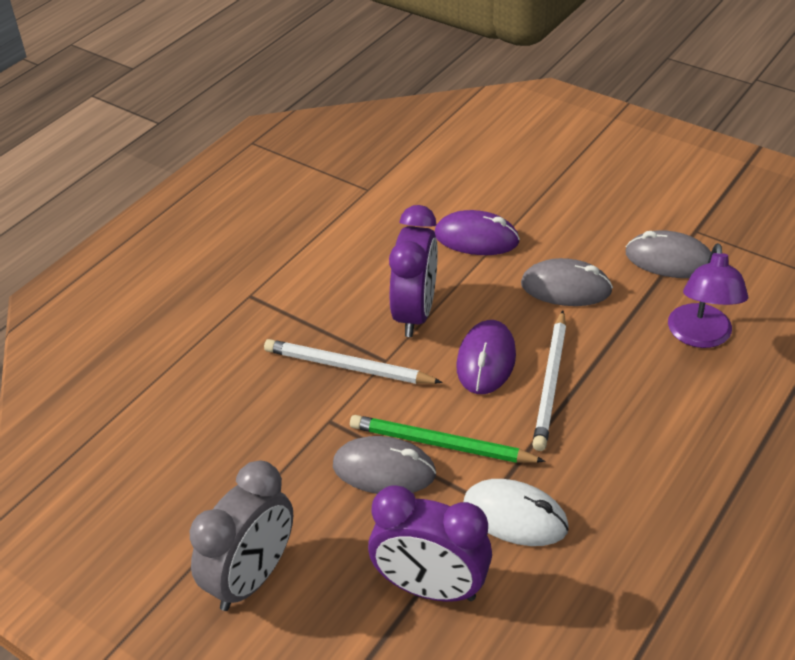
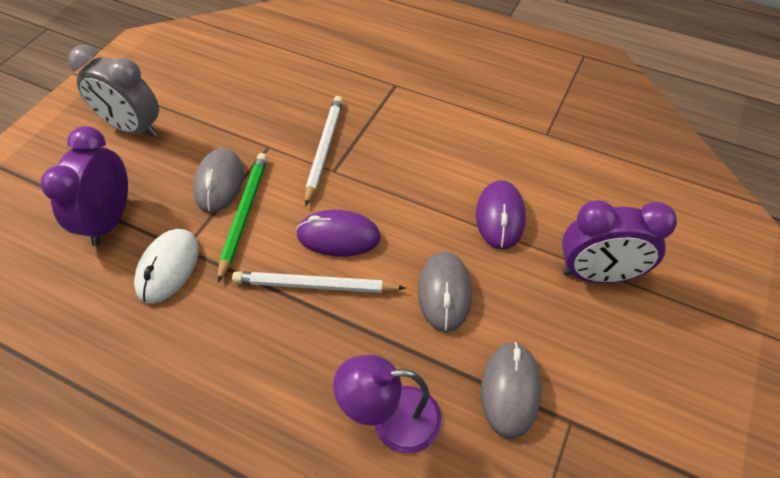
camera: 80 degrees right, 10 degrees up
(415, 313) = (390, 183): purple clock -> purple clock (597, 275)

